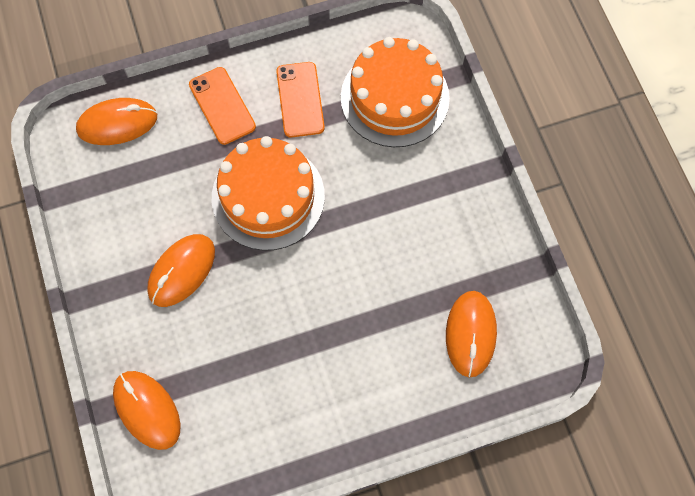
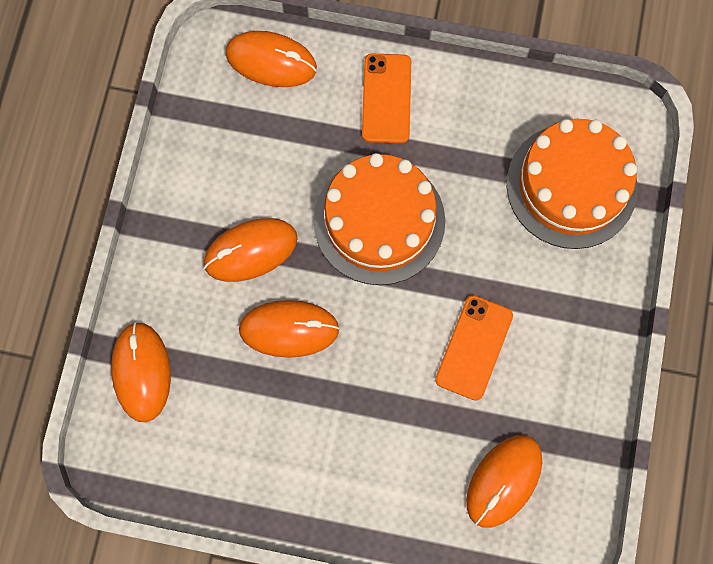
camera: 30 degrees right, 5 degrees up
(245, 313) = (289, 329): none -> orange mouse
(300, 99) = (470, 135): orange phone -> orange phone (474, 347)

